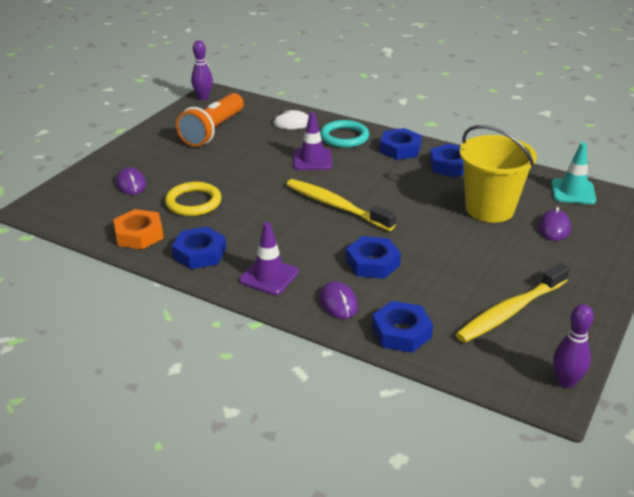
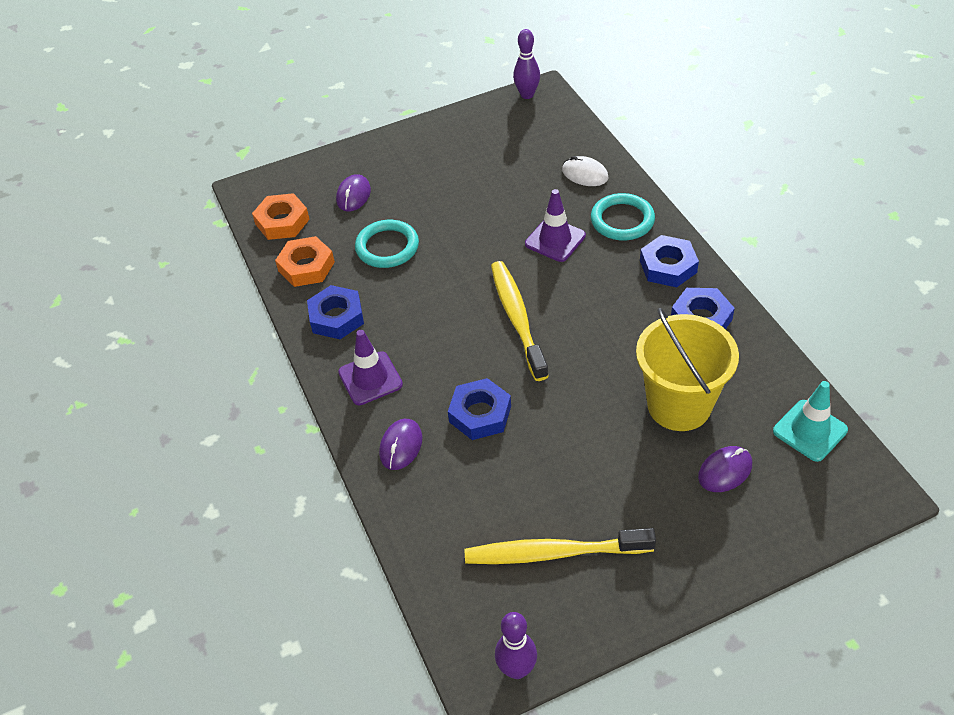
camera: 40 degrees right, 15 degrees up
(86, 217) = (282, 222): none -> orange nut
(193, 202) = (387, 247): yellow ring -> turquoise ring
(213, 131) = (492, 152): orange flashlight -> none
(401, 332) = (423, 515): blue nut -> none

